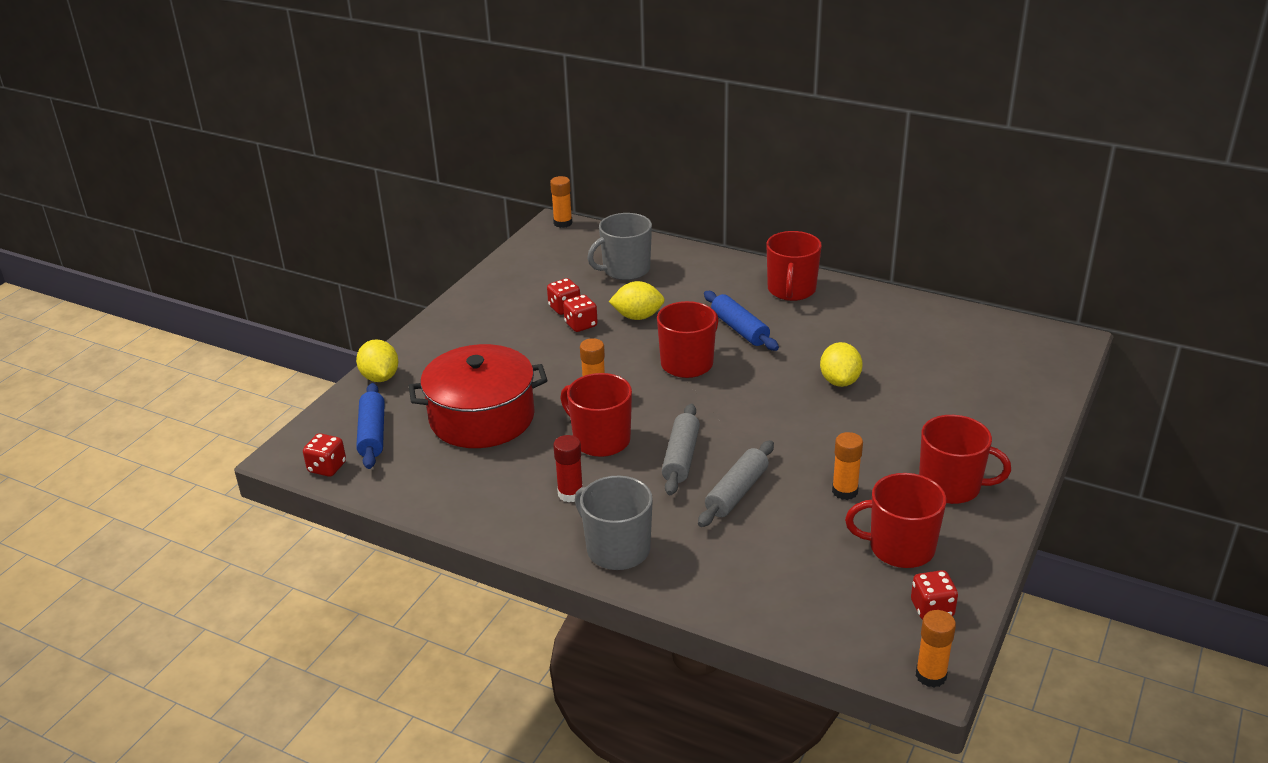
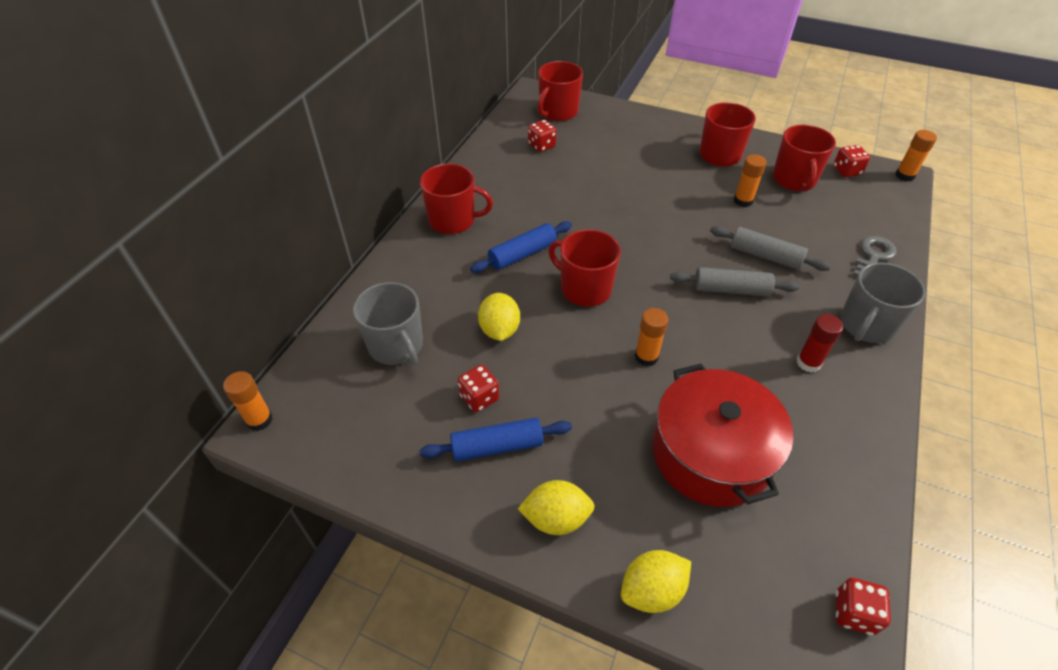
camera: 95 degrees left, 15 degrees up
(372, 434) = (773, 571): blue rolling pin -> blue rolling pin (497, 446)
(581, 325) = (516, 378): red dice -> red dice (541, 146)
(600, 440) = (722, 346): red mug -> red mug (558, 112)
(736, 587) = (873, 256): none -> grey key
(839, 381) = (600, 197): yellow lemon -> yellow lemon (556, 518)

